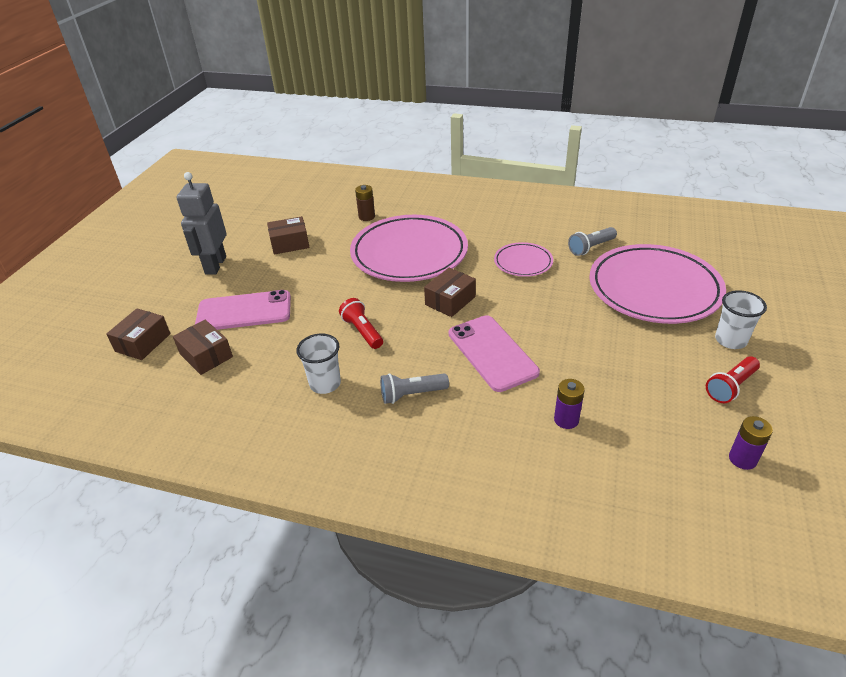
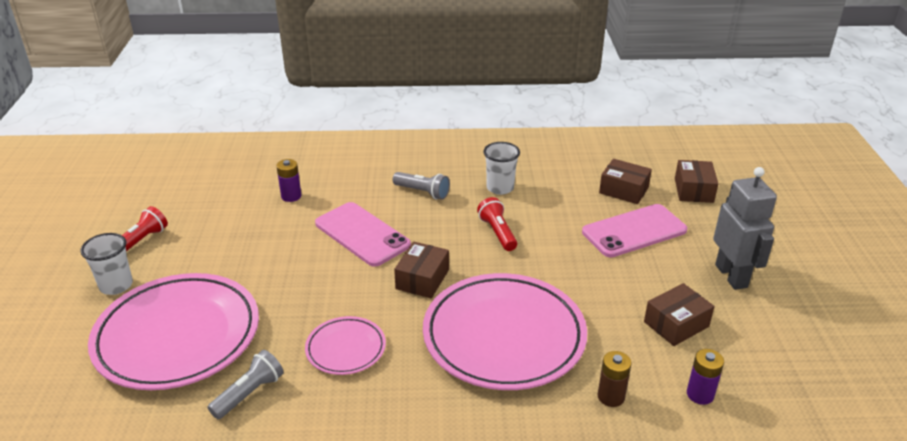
camera: 160 degrees right, 5 degrees down
(362, 331) = (497, 232): red flashlight -> red flashlight turned 150 degrees counterclockwise
(411, 394) = (422, 192): grey flashlight -> grey flashlight turned 60 degrees clockwise
(742, 459) = (158, 194): purple battery -> purple battery (700, 394)

